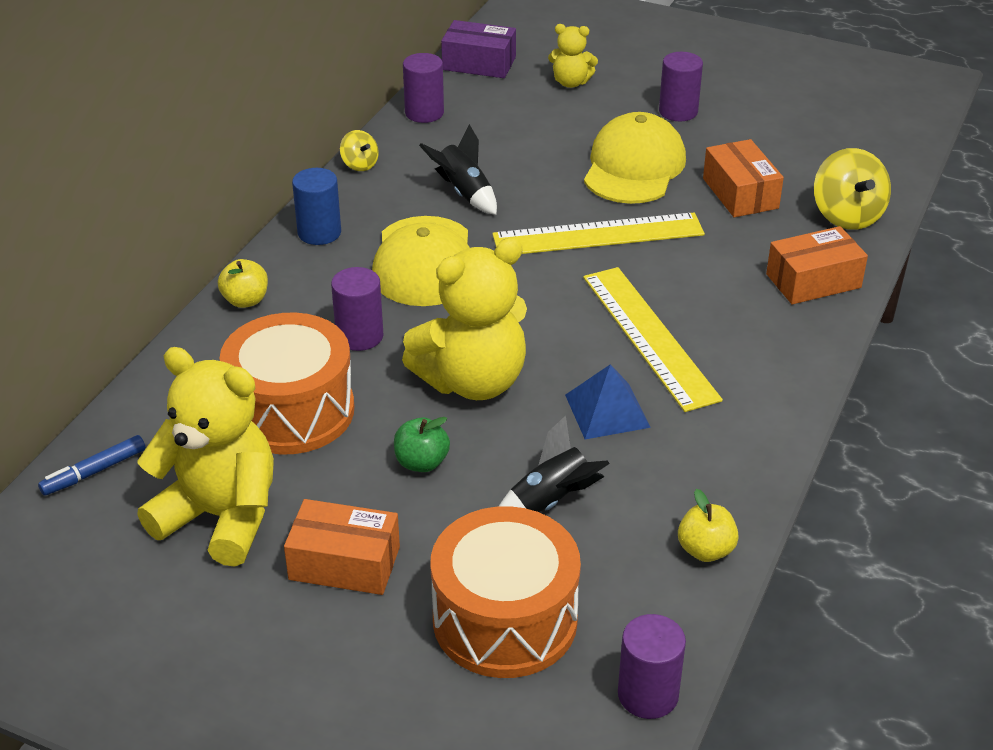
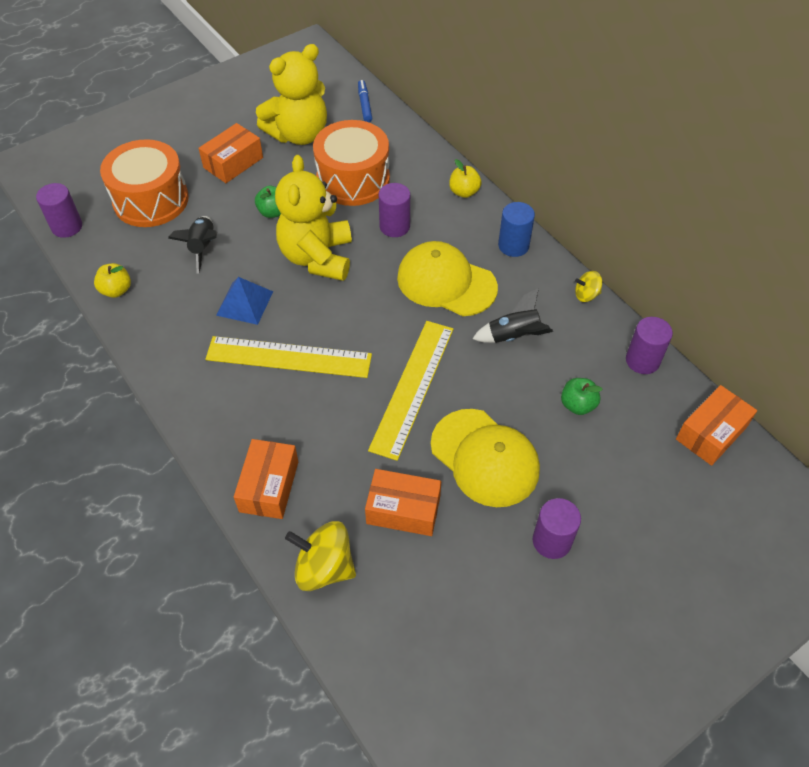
camera: 120 degrees right, 15 degrees up
(479, 63) = (711, 433): purple box -> orange box
(517, 134) = (577, 405): none -> green apple
(571, 82) = (644, 485): yellow teddy bear -> none

